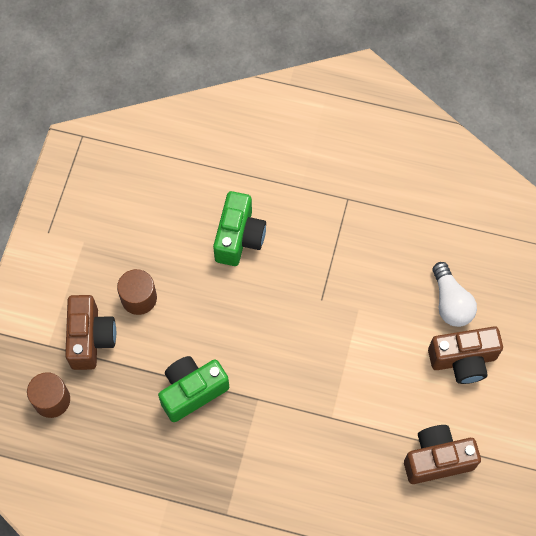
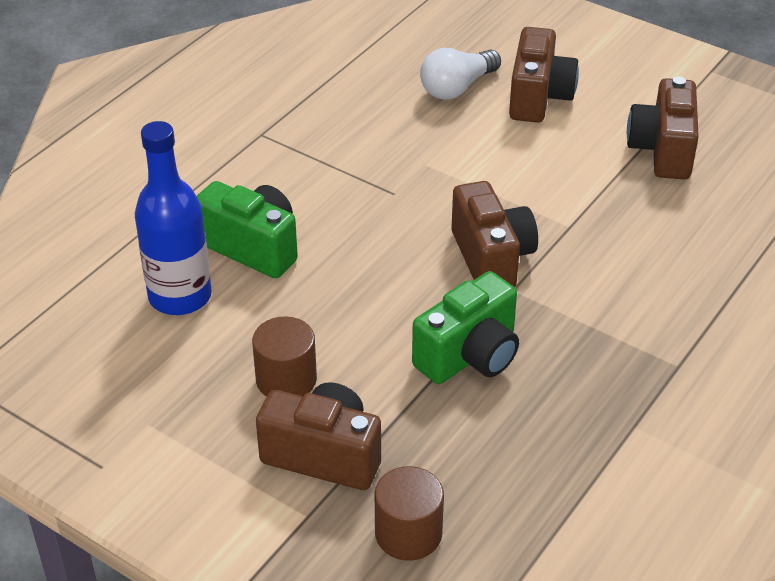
camera: 70 degrees left, 25 degrees down
(183, 215) = (180, 296): none -> blue bottle
(192, 391) = (470, 356): green camera -> green camera turned 120 degrees counterclockwise
(281, 378) = (491, 258): none -> brown camera
(450, 302) = (457, 88): white light bulb -> white light bulb turned 135 degrees clockwise

